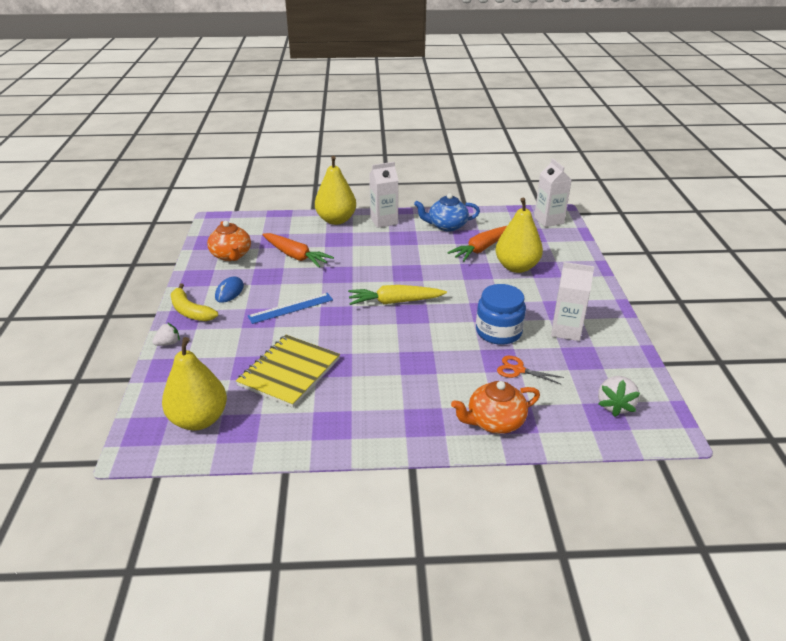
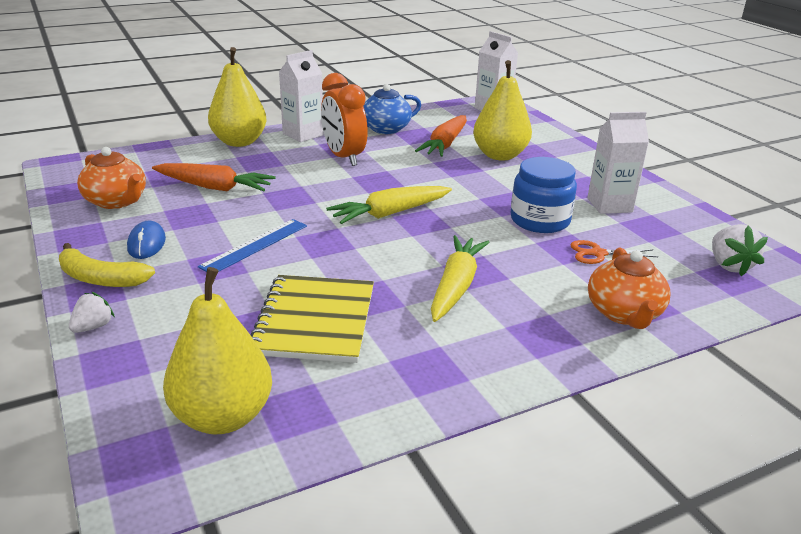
camera: 25 degrees left, 5 degrees down
(395, 370) = (455, 286): none -> yellow carrot
(398, 247) = (343, 157): none -> orange clock
(494, 422) = (624, 313): orange teapot -> orange teapot turned 45 degrees counterclockwise

